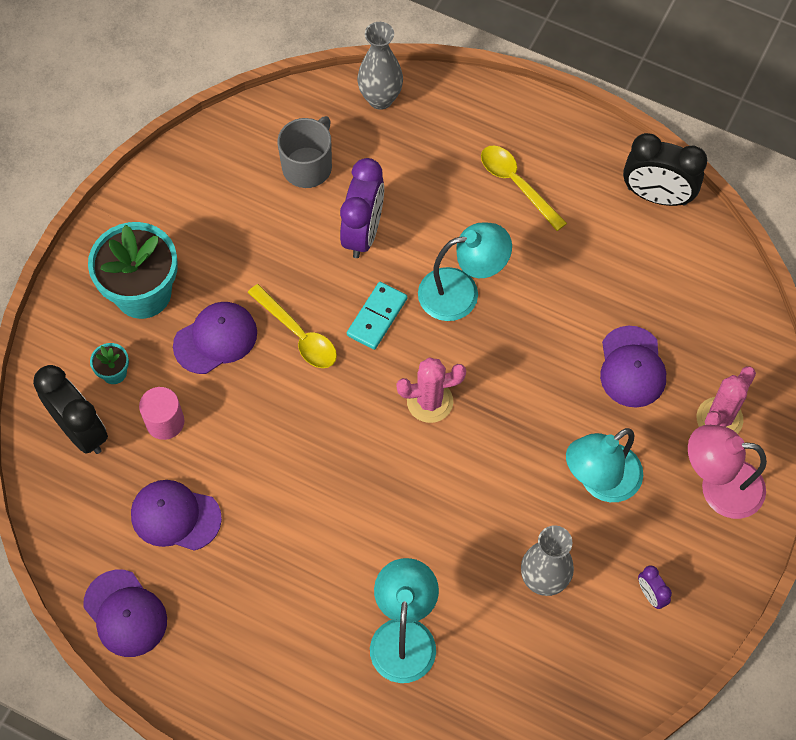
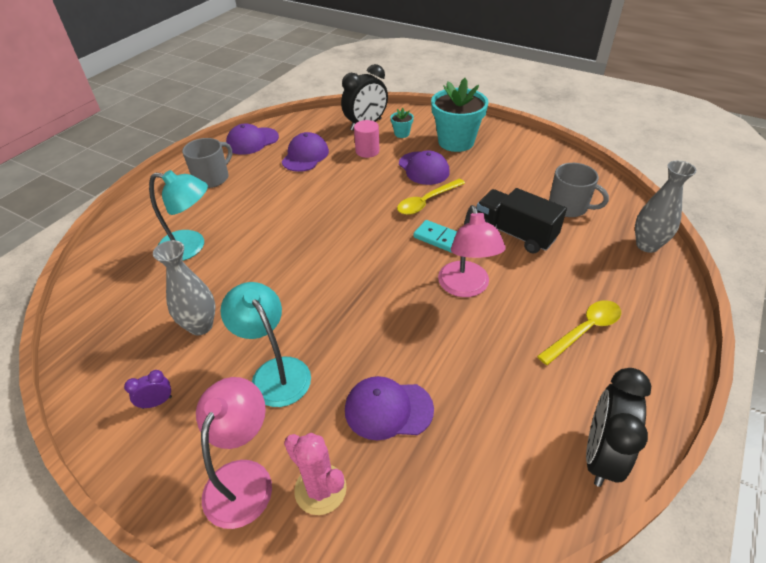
camera: 95 degrees right, 20 degrees down
(236, 653) = (212, 178): none -> grey mug
(363, 233) = (515, 233): purple clock -> black truck
(430, 401) = (367, 265): pink cactus -> none
(461, 292) = (466, 287): turquoise lamp -> pink lamp

